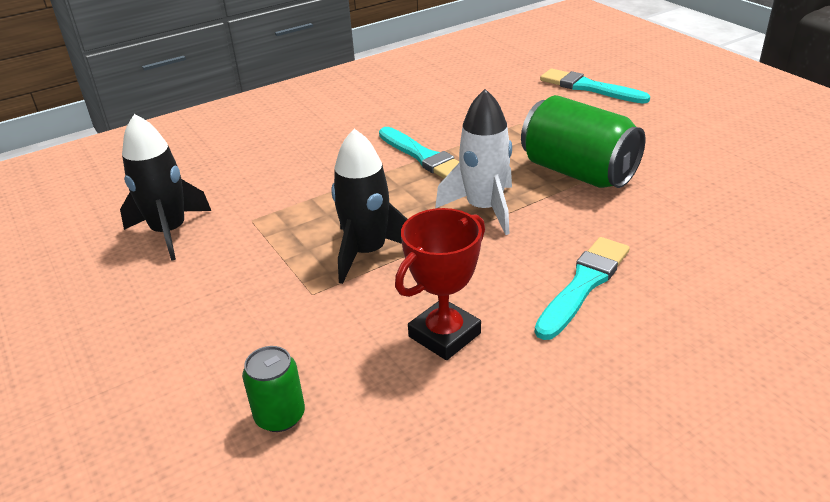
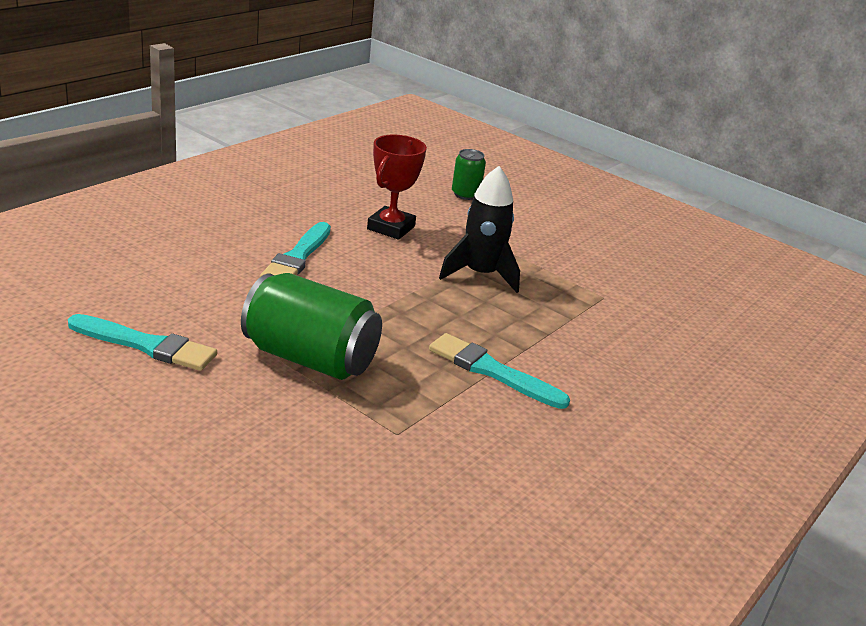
camera: 155 degrees right, 5 degrees down
(170, 232) = (659, 285): black rocket -> none
(484, 208) = (399, 314): white rocket -> none
(589, 88) = (305, 524): turquoise brush -> turquoise brush (146, 345)

